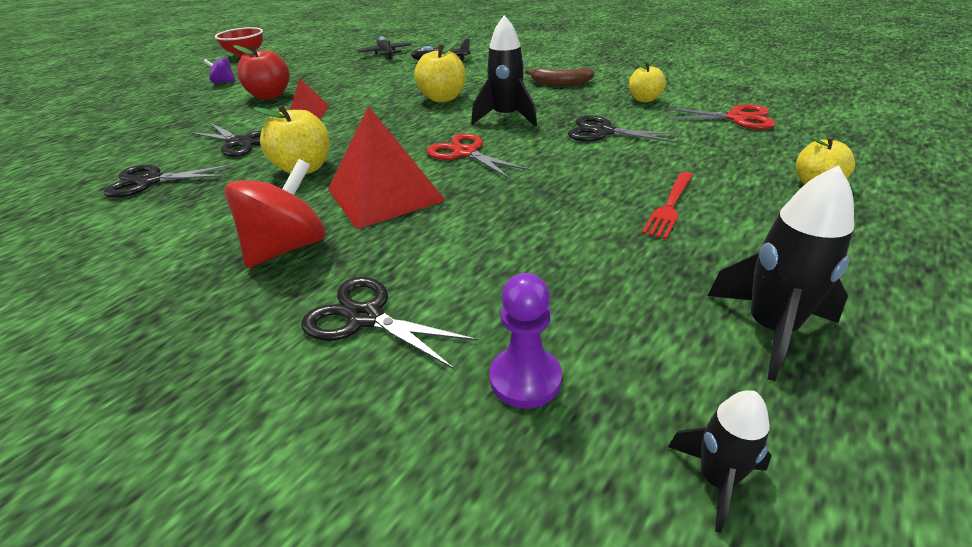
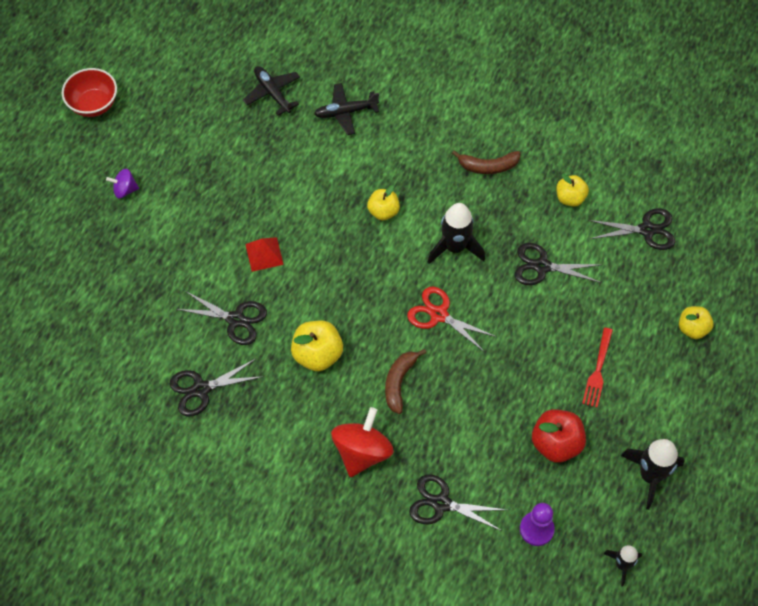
camera: 15 degrees left, 25 degrees up
(270, 96) = (201, 220): red apple -> red apple (556, 443)
(384, 194) = (399, 382): red pyramid -> brown banana
(442, 98) = (383, 211): yellow apple -> yellow apple, size x0.66
(736, 118) = (647, 230): red scissors -> black scissors

